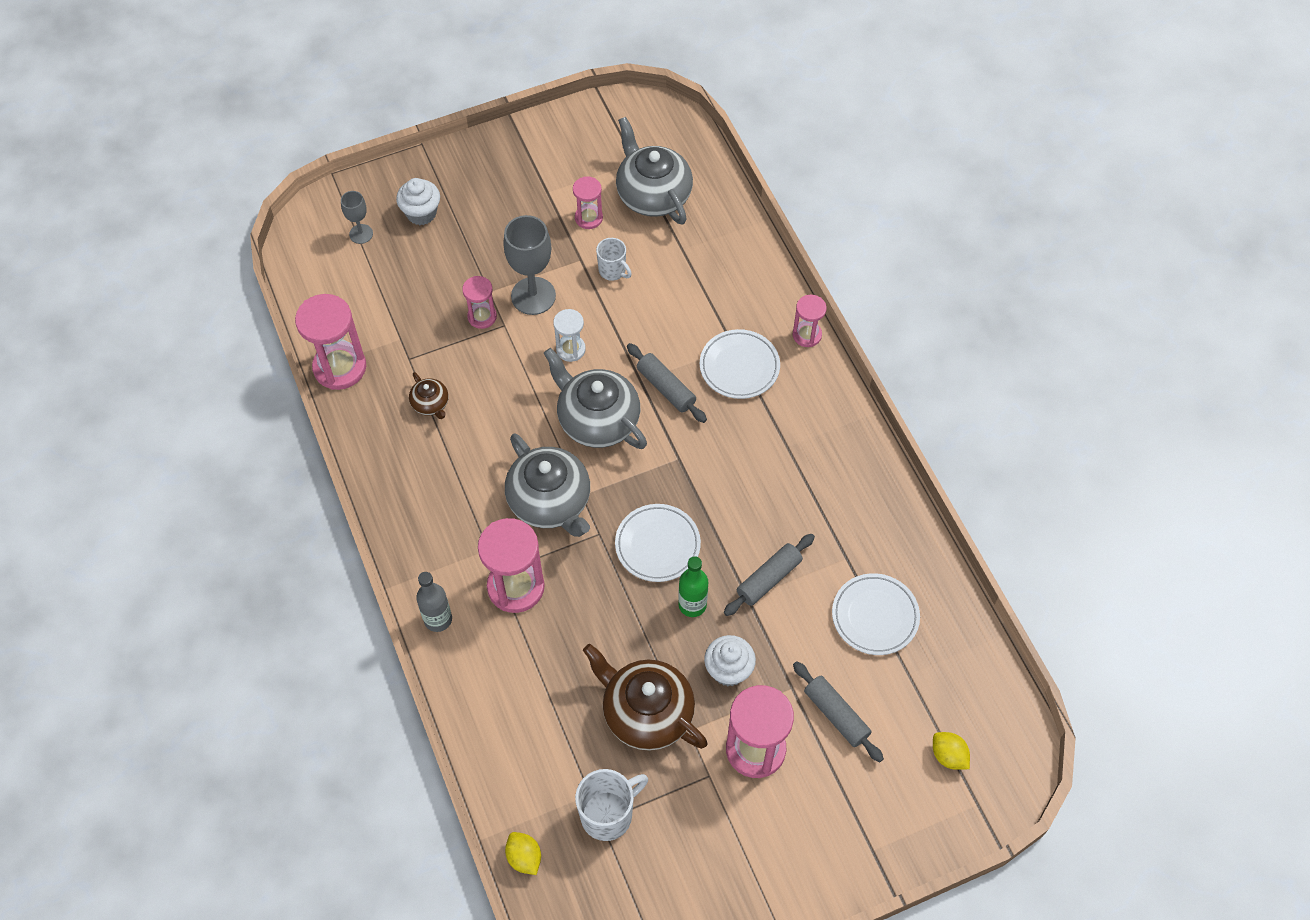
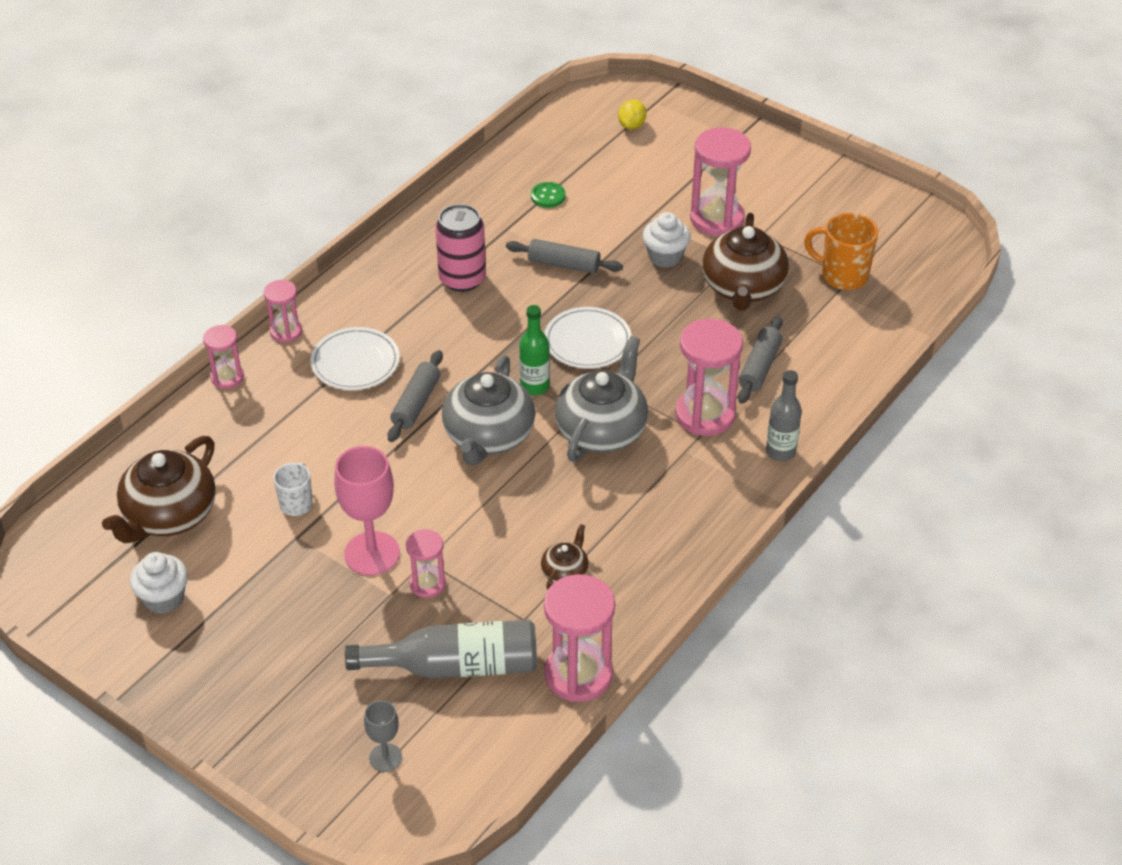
camera: 120 degrees left, 15 degrees down
(401, 301) = (456, 666): none -> grey bottle
(421, 213) = (318, 713): white cupcake -> white cupcake (164, 598)
(524, 857) = (919, 306): yellow lemon -> none
(533, 296) = (372, 553): grey goblet -> pink goblet
(570, 349) = (420, 492): white hourglass -> none
(588, 218) = (234, 555): pink hourglass -> pink hourglass (227, 377)
(608, 814) = (842, 275): white mug -> orange mug
(653, 194) = (169, 515): grey teapot -> brown teapot
(692, 605) = (626, 299): green bottle -> green bottle (534, 386)
(797, 489) = (462, 279): none -> pink can
(836, 715) = (650, 188): grey rolling pin -> grey rolling pin (759, 367)
(875, 616) = (548, 196): white plate -> green button

